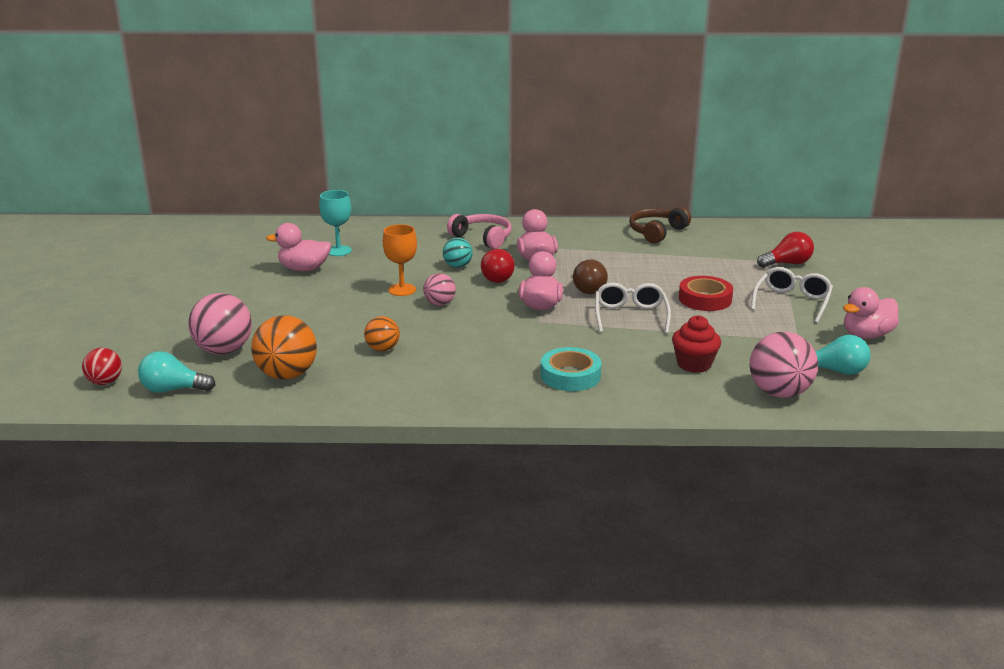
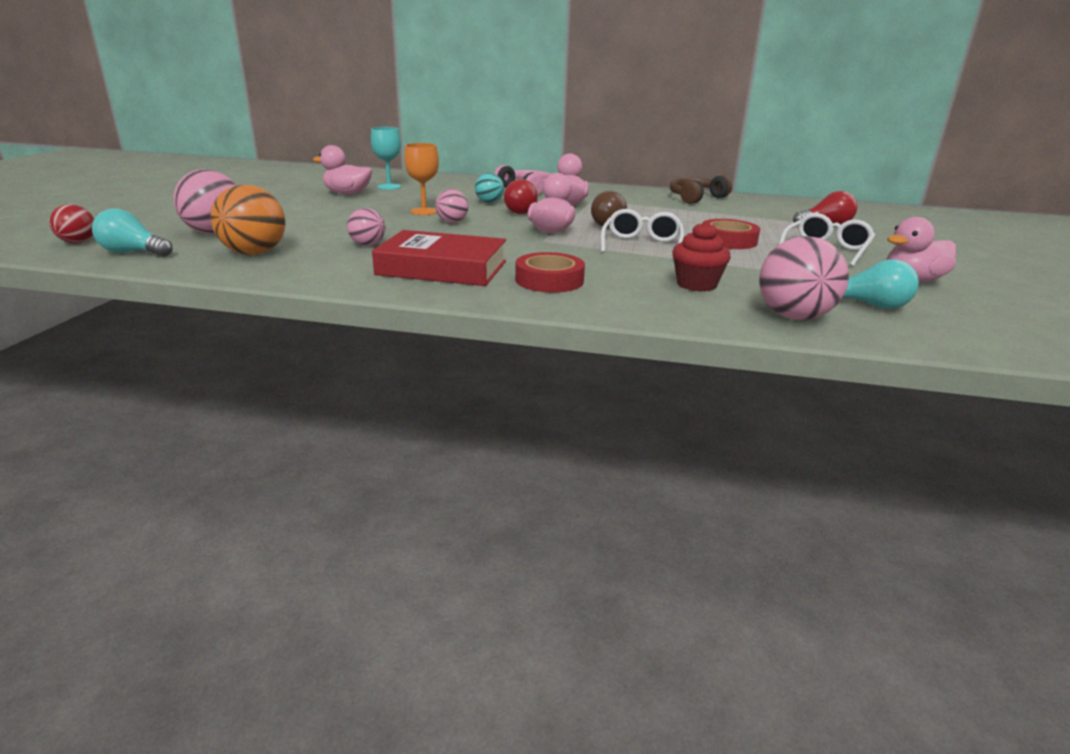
camera: 10 degrees right, 0 degrees up
(382, 349) = (368, 245): orange ball -> pink ball
(470, 372) = (442, 268): none -> red book
(570, 375) = (549, 280): turquoise tape -> red tape

